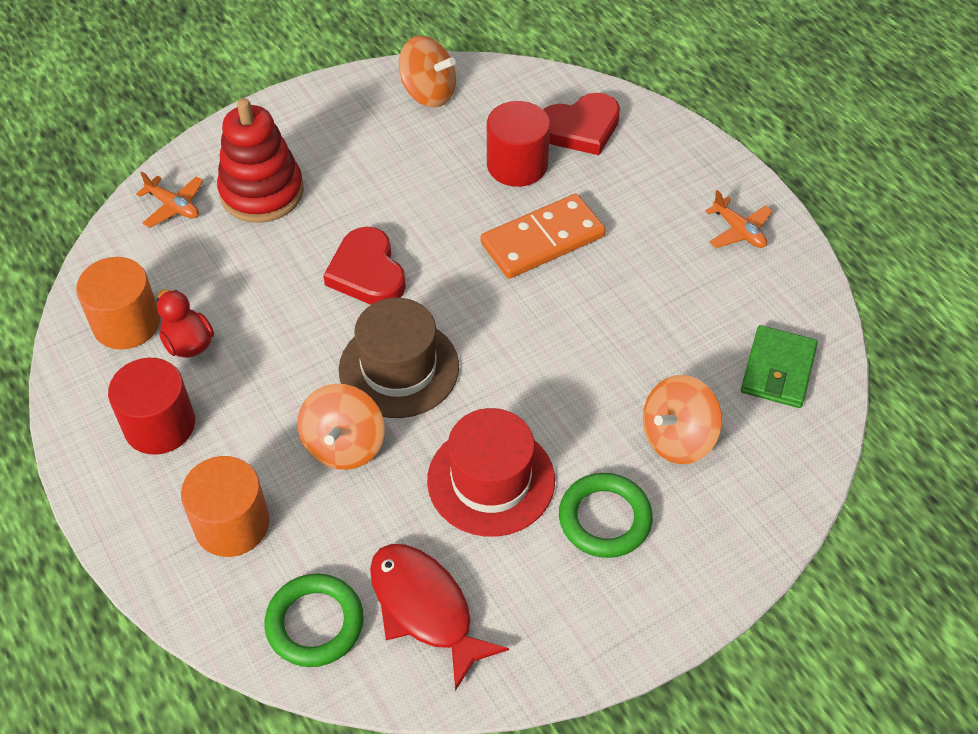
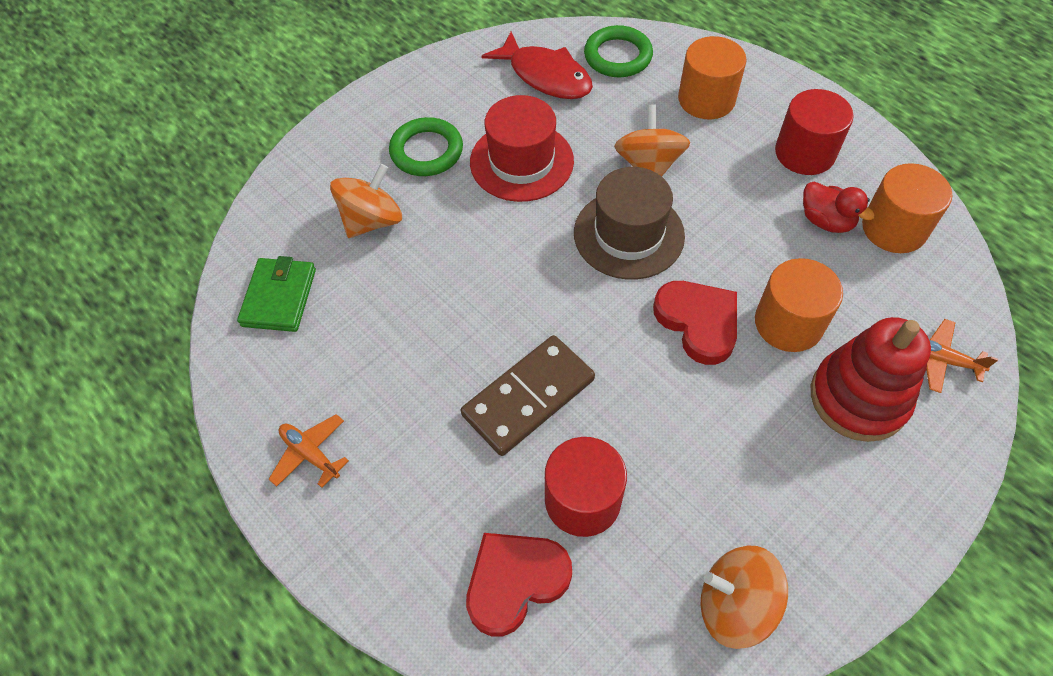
camera: 170 degrees right, 5 degrees up
(285, 257) = (788, 323): none -> orange cylinder
(542, 240) = (528, 397): orange domino -> brown domino

